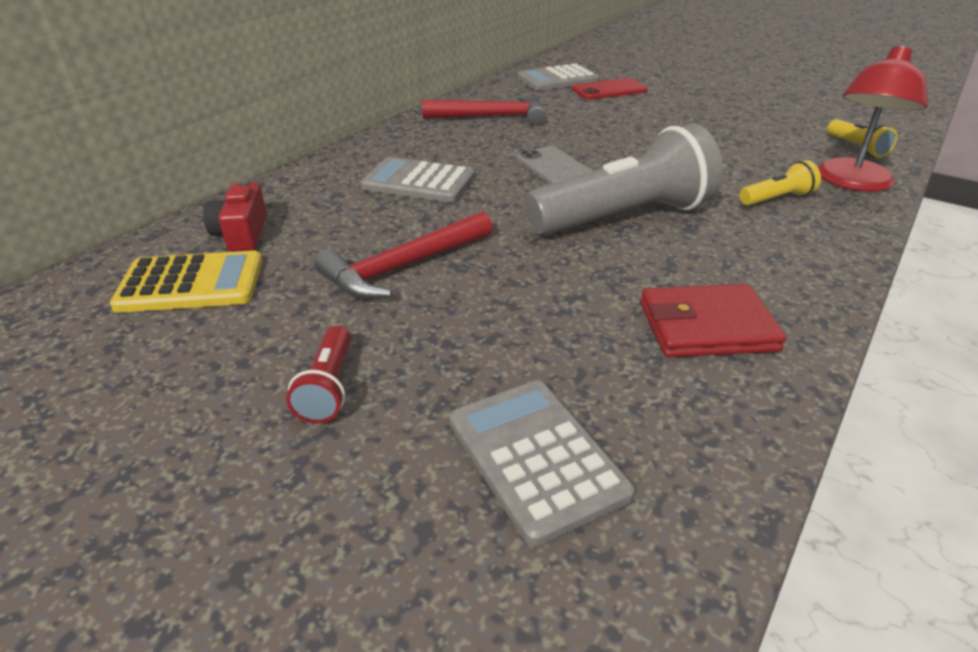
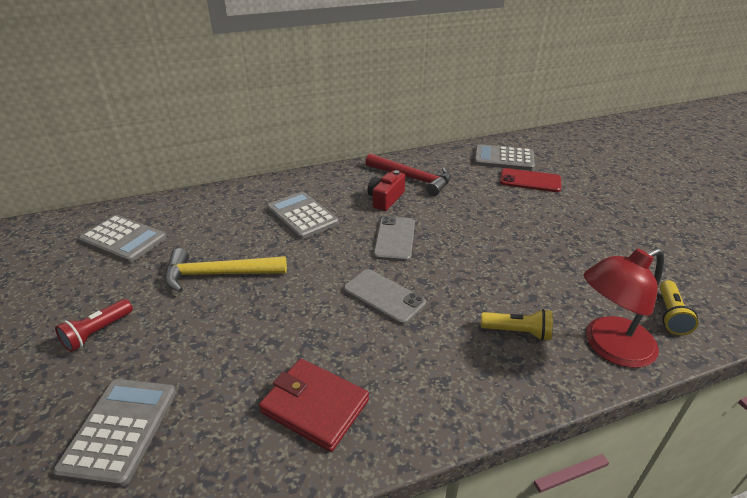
camera: 35 degrees right, 0 degrees up
(191, 283) = (123, 239): yellow calculator -> grey calculator
(242, 234) = (178, 217): red camera -> red camera (385, 199)
(404, 267) = (219, 274): red hammer -> yellow hammer
(624, 217) = (384, 296): grey flashlight -> grey phone

